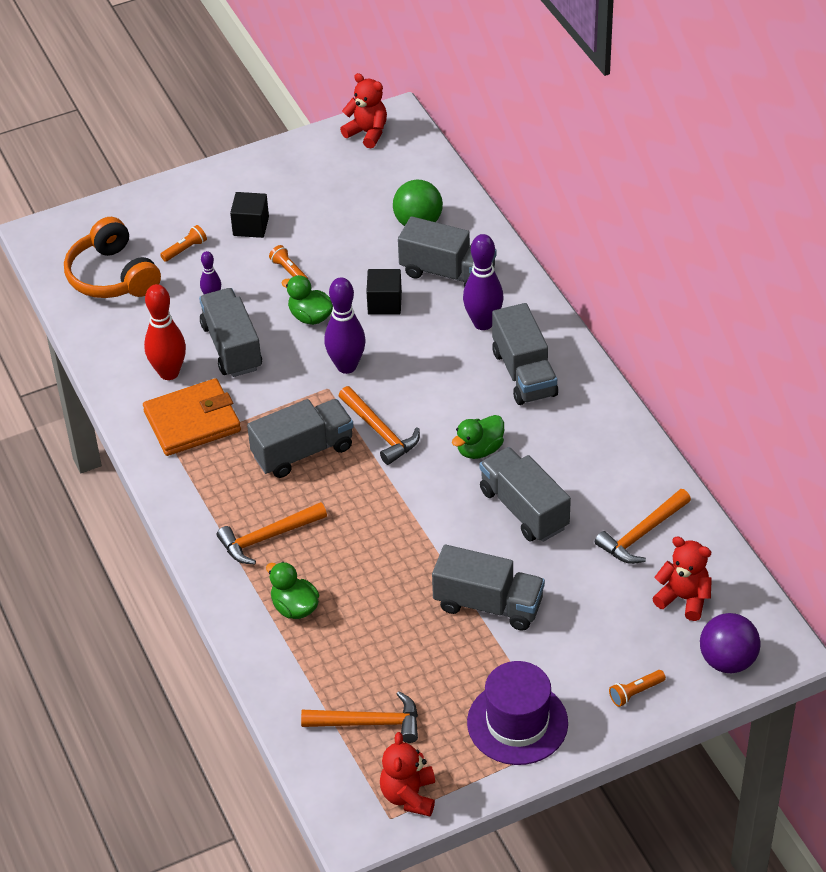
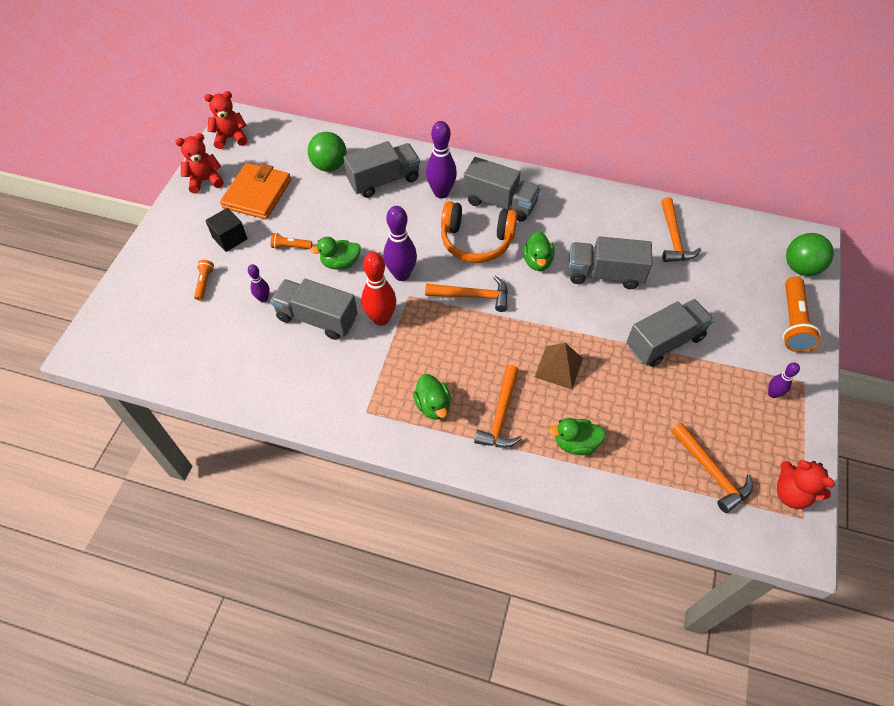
camera: 50 degrees left, 10 degrees up
(112, 276) = (175, 337): orange headphones -> orange headphones (476, 241)
(169, 373) = (298, 367): red bowling pin -> red bowling pin (381, 319)
(192, 421) = (355, 384): orange wallet -> orange wallet (257, 194)
(227, 486) = (433, 405): none -> green duck
(303, 452) = (447, 345): grey truck -> none
(366, 544) = (558, 367): none -> brown pyramid
(369, 723) = (711, 472): orange hammer -> orange hammer turned 105 degrees clockwise
(384, 303) = (373, 223): black cube -> none
(517, 723) = (772, 394): purple hat -> purple bowling pin
(635, 692) = (792, 322): orange flashlight -> orange flashlight, size x1.93
(683, 598) = (738, 254): red teddy bear -> red teddy bear (205, 180)
(727, 660) = (800, 267): purple ball -> green ball

